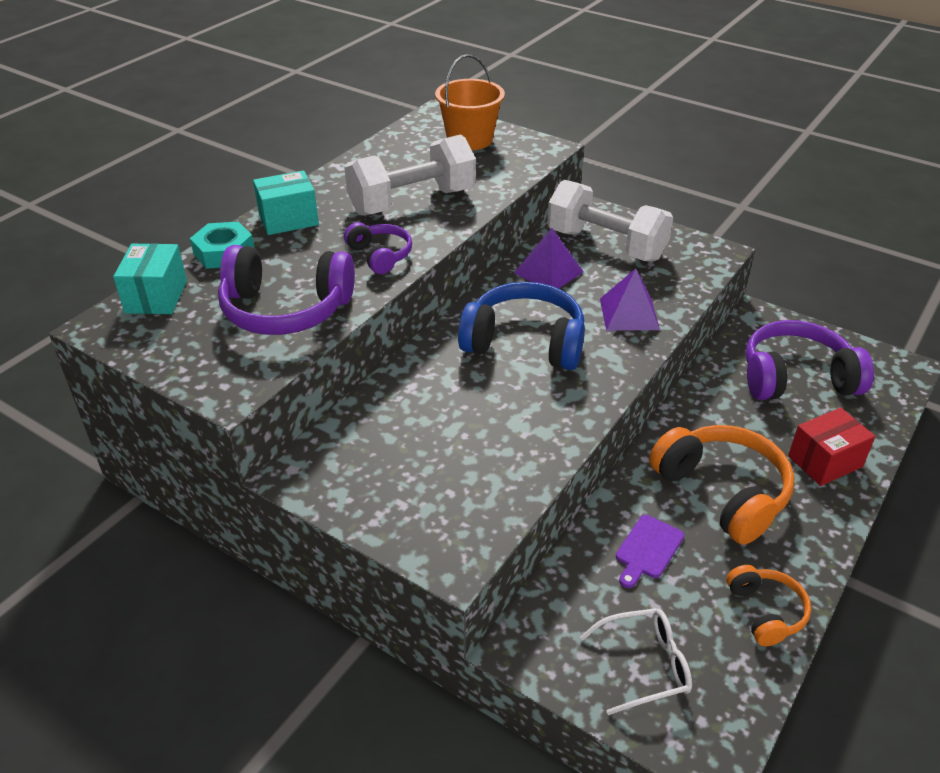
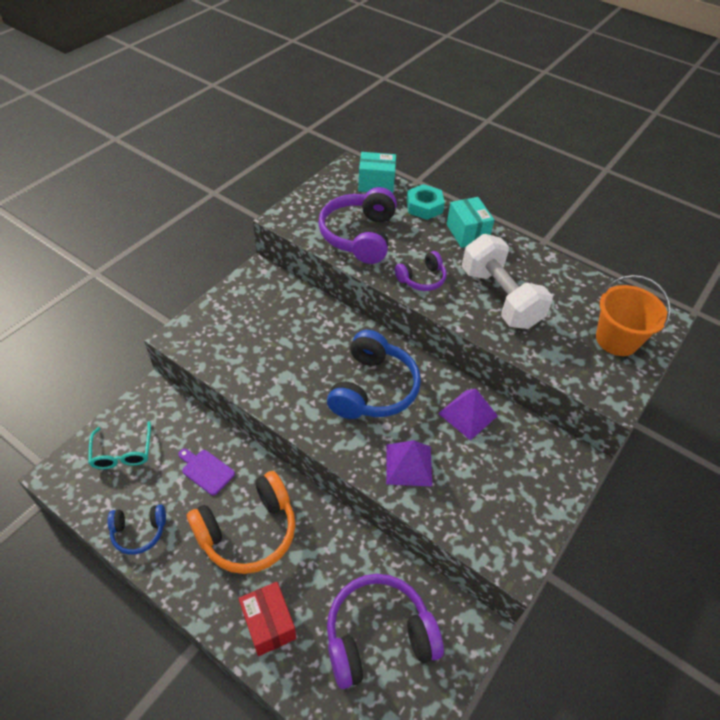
camera: 90 degrees right, 10 degrees up
(606, 245) = (515, 464): white dumbbell -> none
(645, 665) = (122, 453): white glasses -> turquoise glasses
(766, 612) = (139, 532): orange headphones -> blue headphones
(796, 378) = (378, 635): purple headphones -> purple headphones turned 105 degrees counterclockwise

